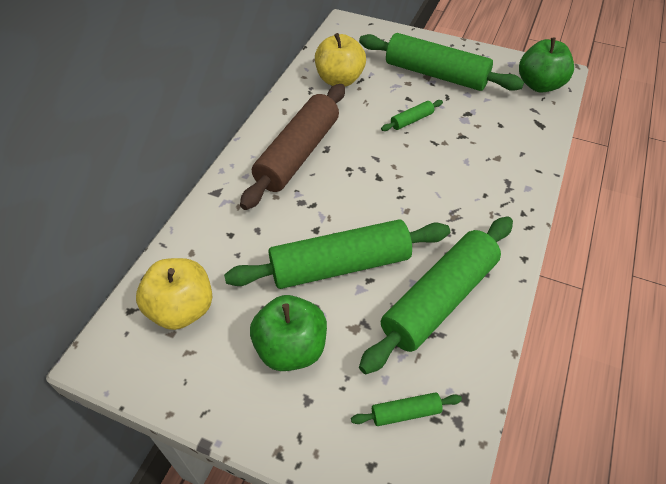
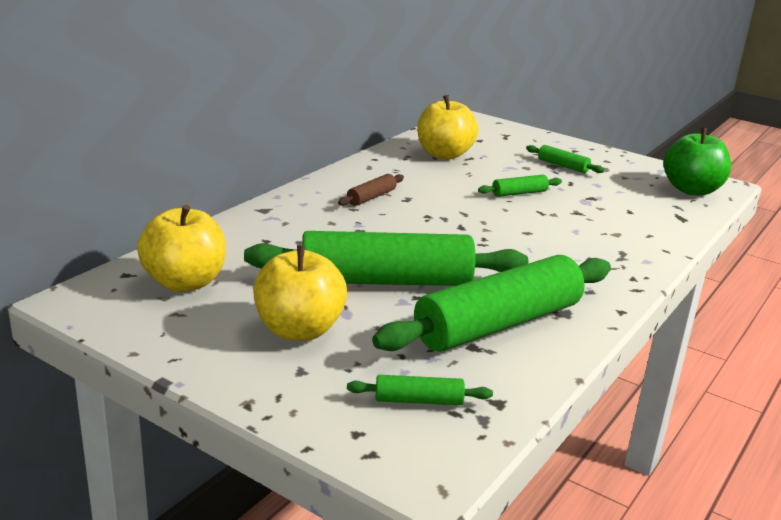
camera: 10 degrees right, 25 degrees down
(291, 348) = (299, 330): green apple -> yellow apple
(297, 154) = (371, 197): brown rolling pin -> brown rolling pin, size x0.42
(436, 74) = (563, 166): green rolling pin -> green rolling pin, size x0.42

